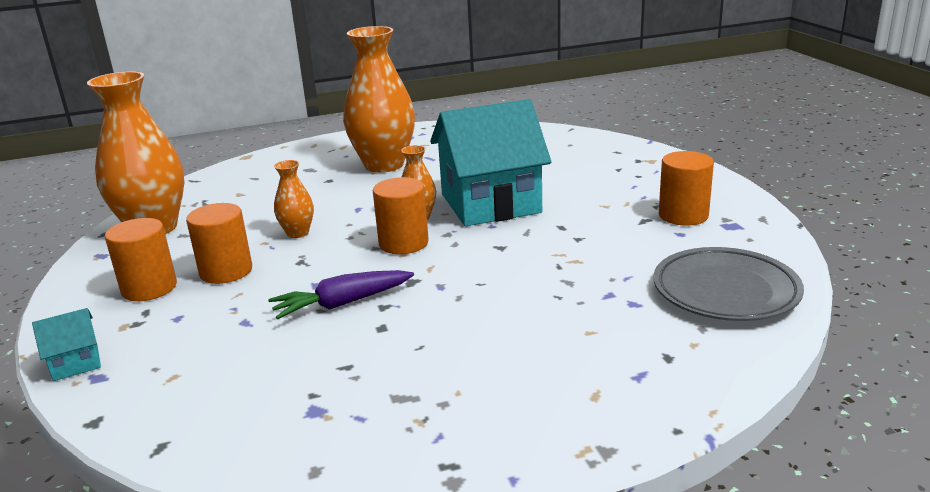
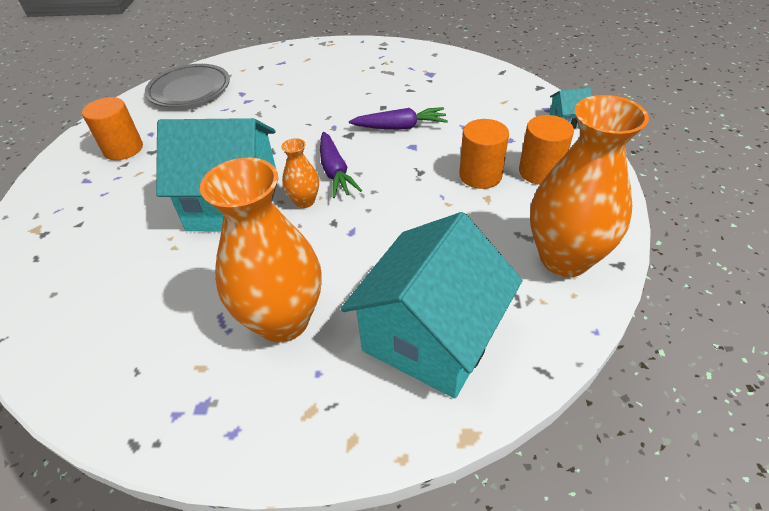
camera: 160 degrees left, 20 degrees up
(272, 177) = (430, 337): none -> turquoise house
(298, 233) = (416, 208): orange vase -> none
(403, 243) = (335, 172): orange cylinder -> purple carrot

